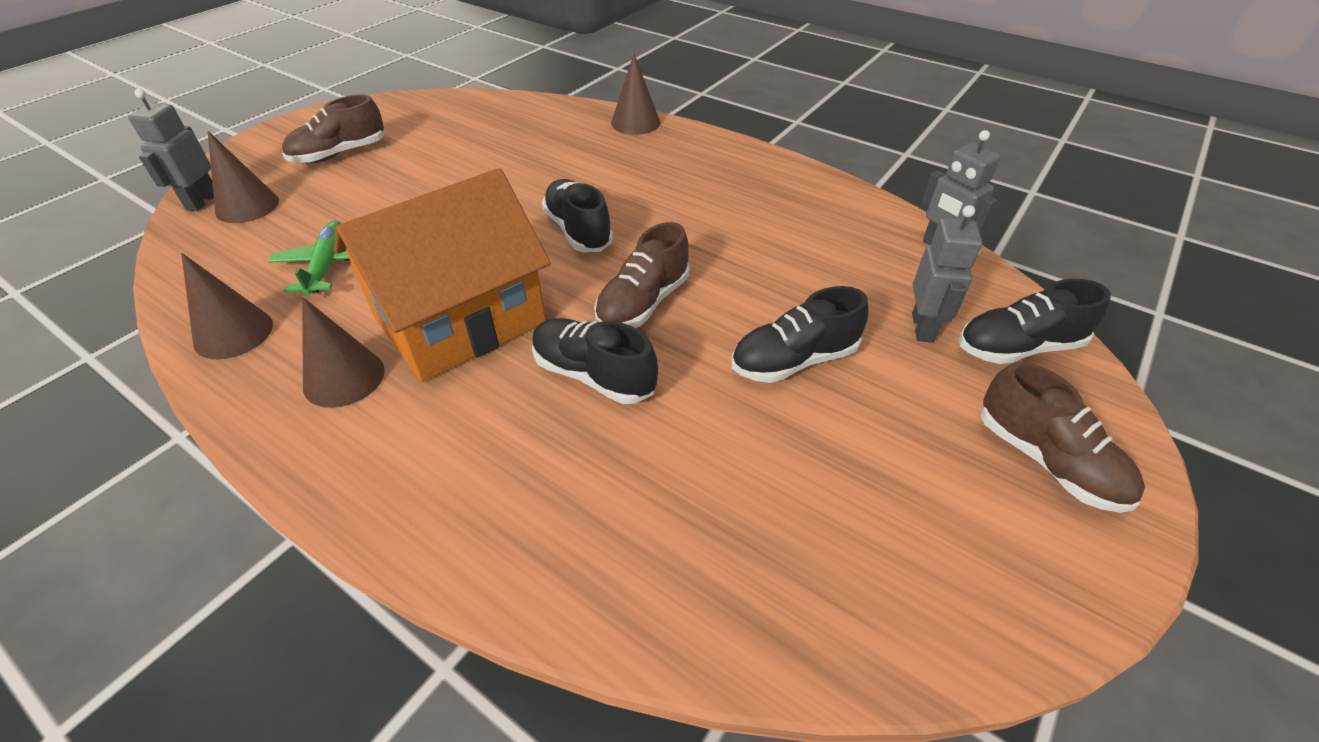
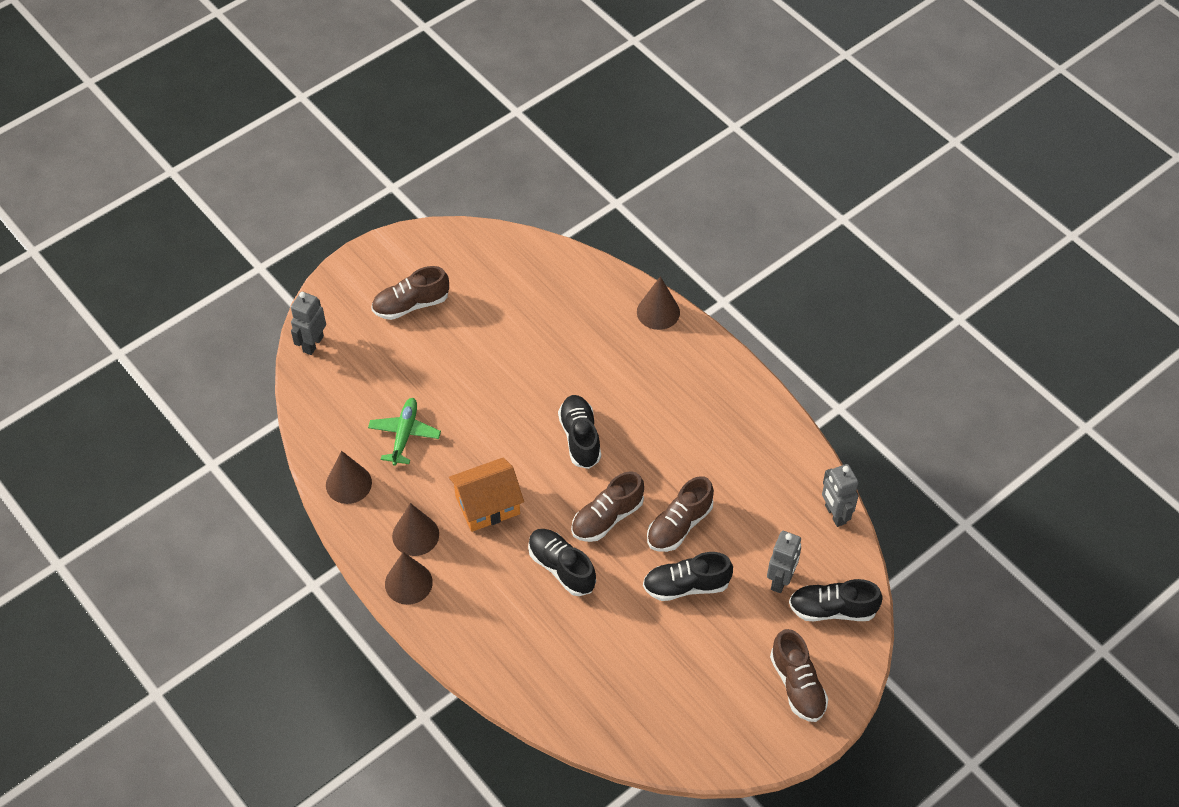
camera: 15 degrees right, 10 degrees up
(247, 206) = (345, 357): brown cone -> brown cone (408, 583)
(460, 320) = (487, 505): orange house -> orange house, size x0.61
(748, 293) = (679, 525): none -> brown shoe

